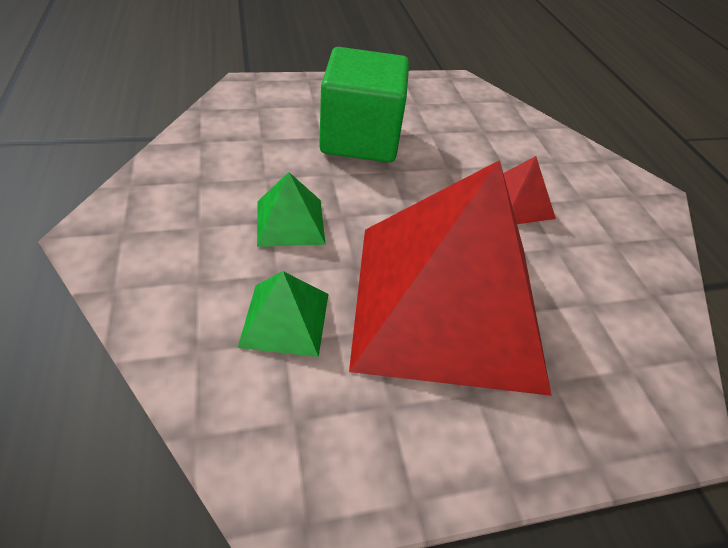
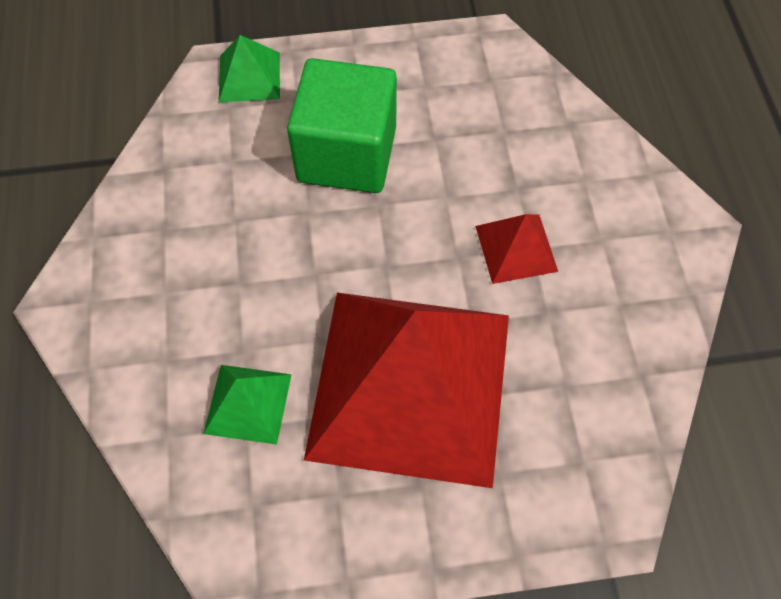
camera: 10 degrees right, 15 degrees up
(290, 222) = (258, 283): green pyramid -> green pyramid (249, 76)

